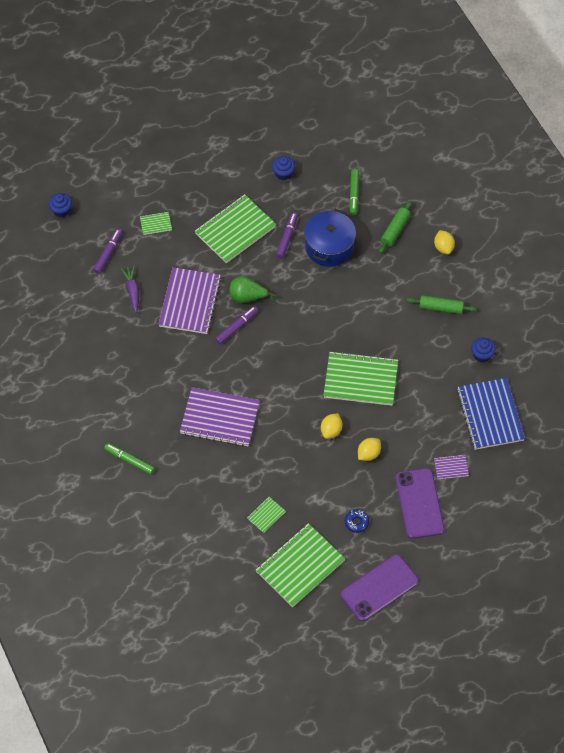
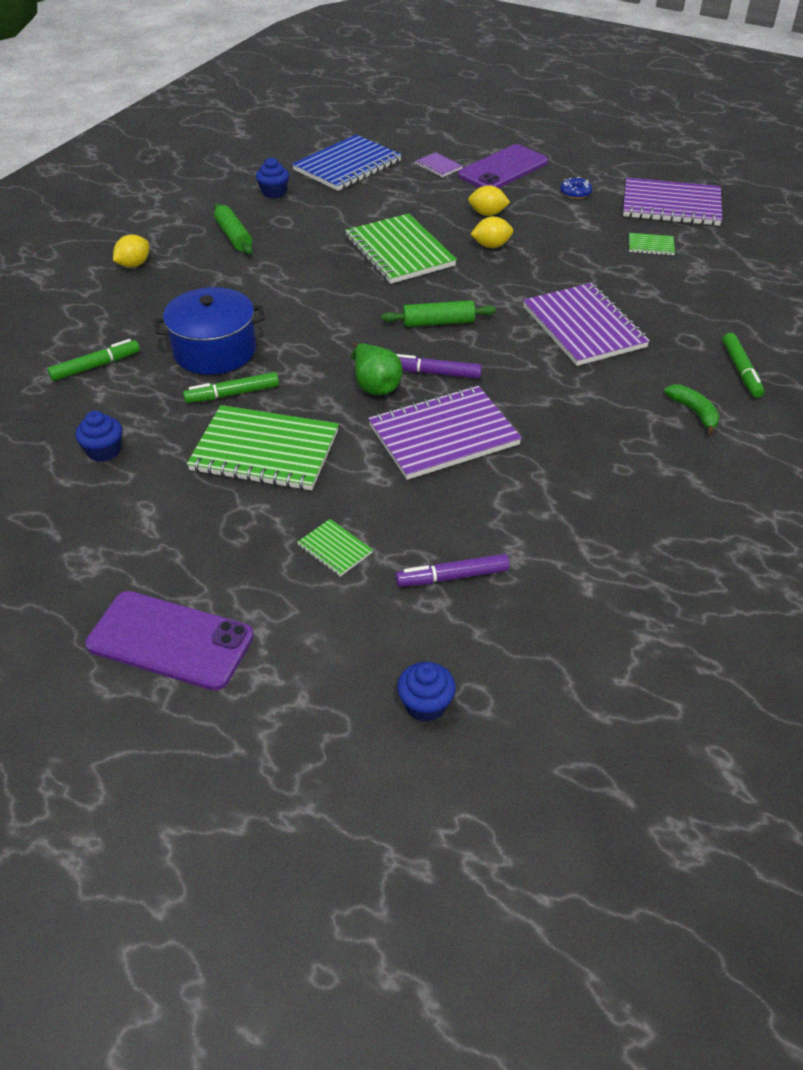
camera: 125 degrees left, 15 degrees down
(120, 413) = (694, 412): none -> green banana
(132, 291) = (491, 507): purple carrot -> none
(287, 237) = (232, 394): purple marker -> green marker
(300, 566) = (671, 205): green notebook -> purple notebook
(379, 588) = (622, 159): purple phone -> purple phone (170, 640)
(395, 230) = (136, 309): green rolling pin -> green rolling pin (438, 322)

